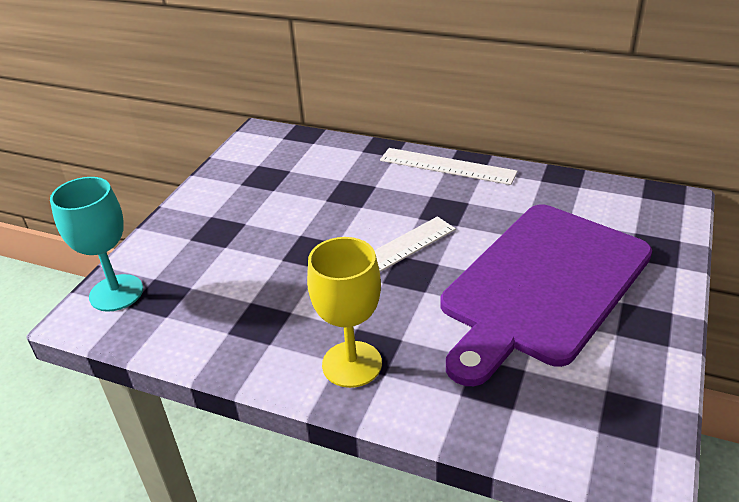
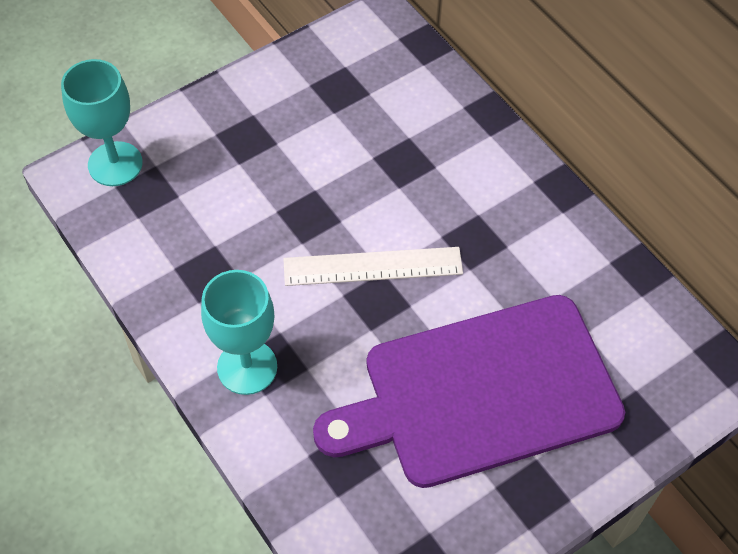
camera: 30 degrees right, 20 degrees up
(352, 364) = (247, 367): yellow goblet -> turquoise goblet
(447, 166) = (531, 182): white ruler -> none

